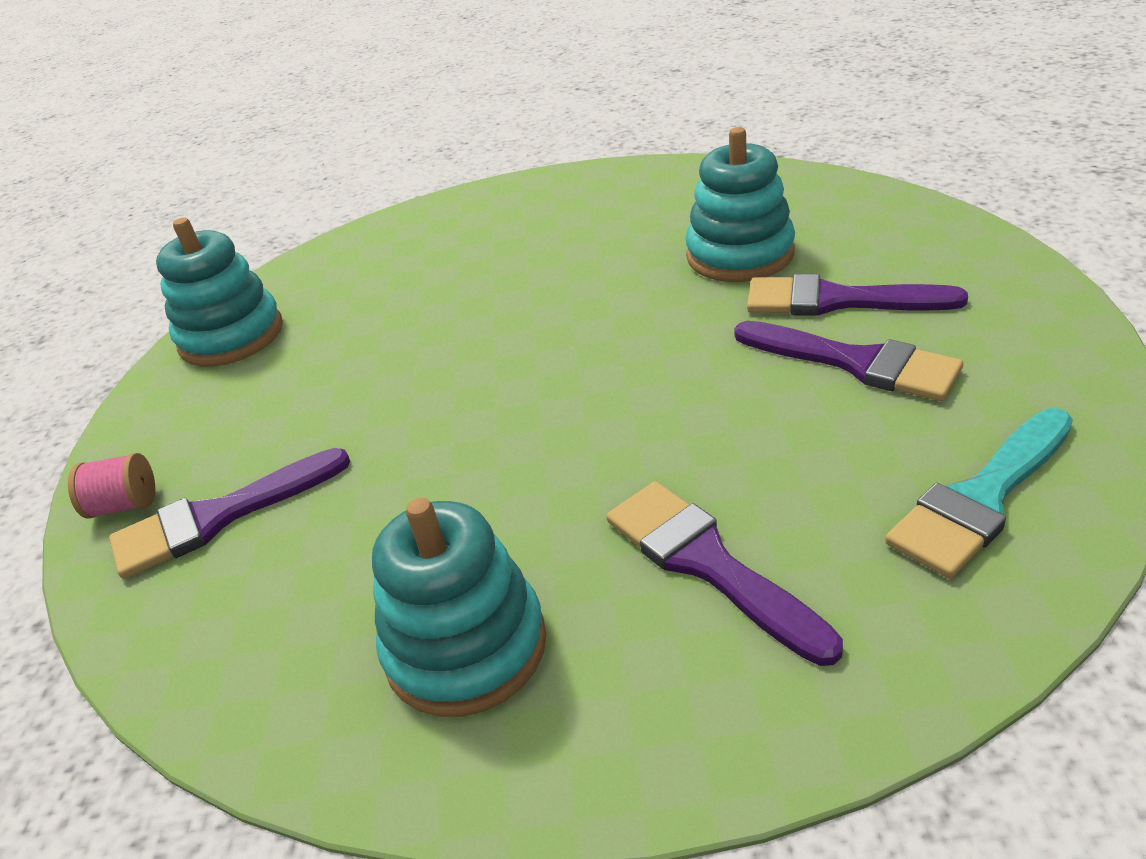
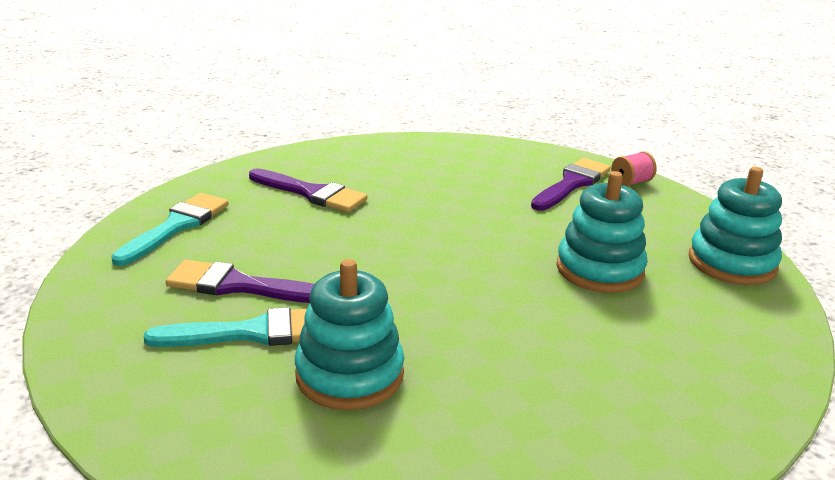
camera: 150 degrees right, 10 degrees down
(466, 647) = (404, 164): turquoise stacking toy -> turquoise stacking toy (599, 270)
(837, 300) = (252, 333): purple brush -> turquoise brush

